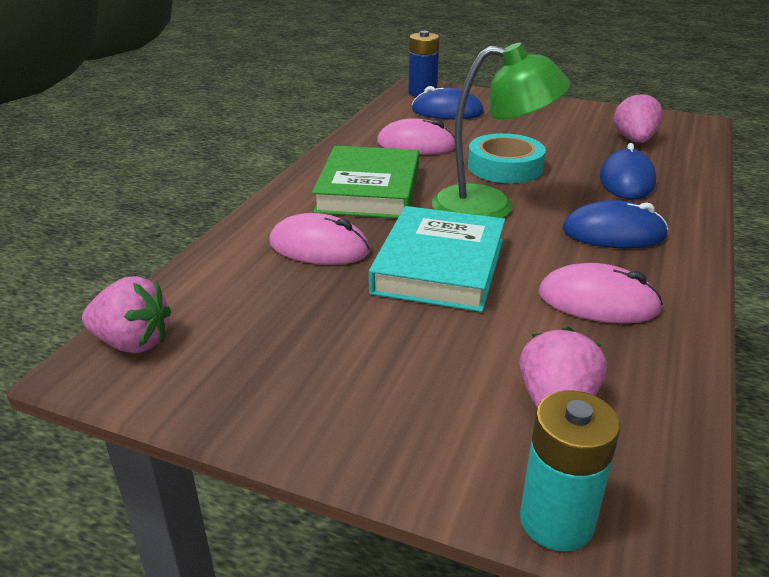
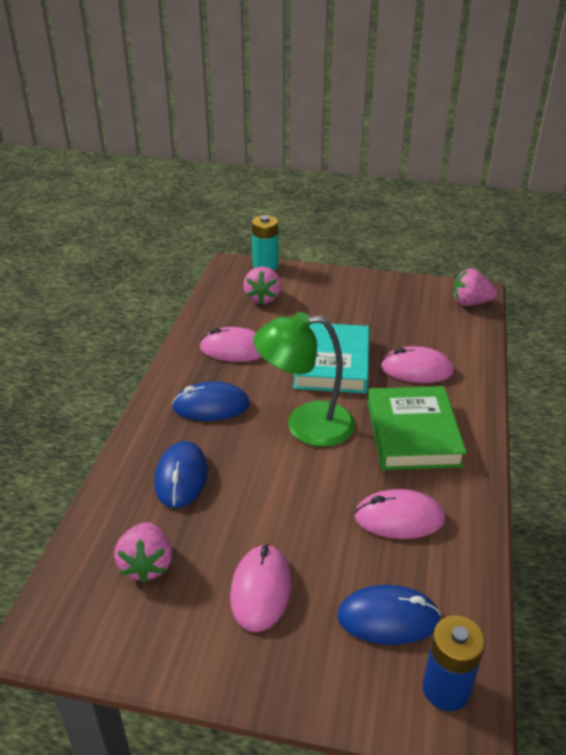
camera: 170 degrees right, 5 degrees up
(505, 167) = (298, 486): turquoise tape -> none
(538, 125) = (261, 590): none -> pink mouse

